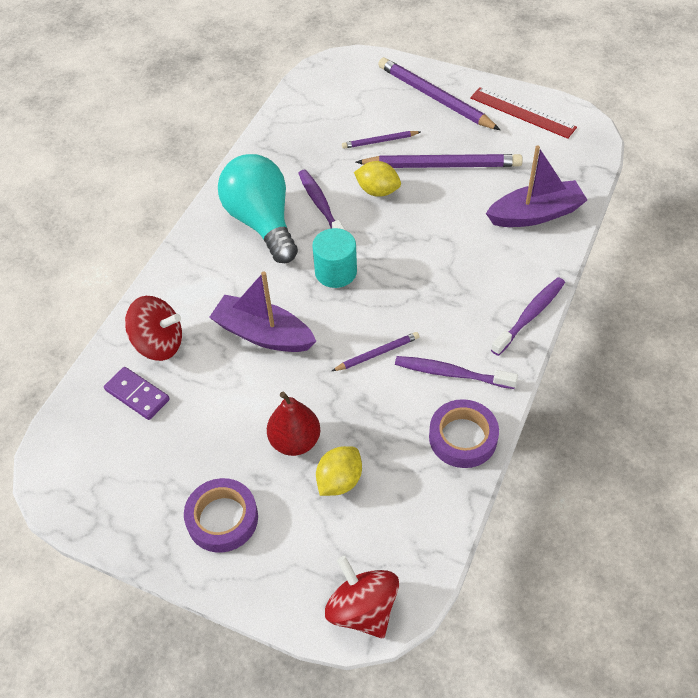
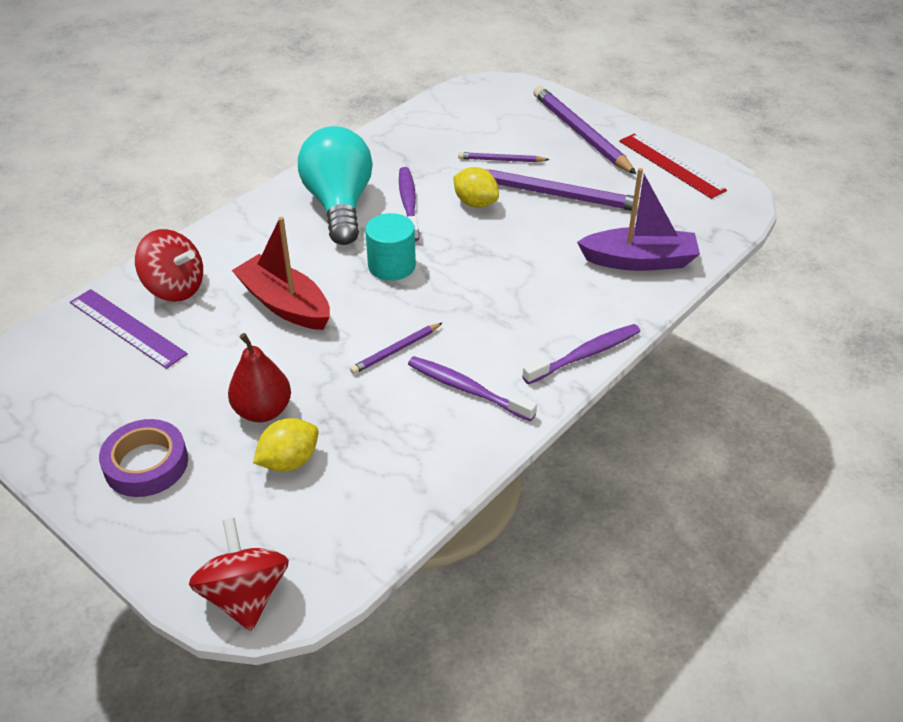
camera: 15 degrees right, 10 degrees down
(137, 395) = (127, 328): purple domino -> purple ruler
(263, 334) = (285, 304): purple boat -> red boat
(377, 353) = (395, 350): purple pencil -> purple pencil turned 150 degrees clockwise
(463, 437) = (447, 455): purple tape -> none

